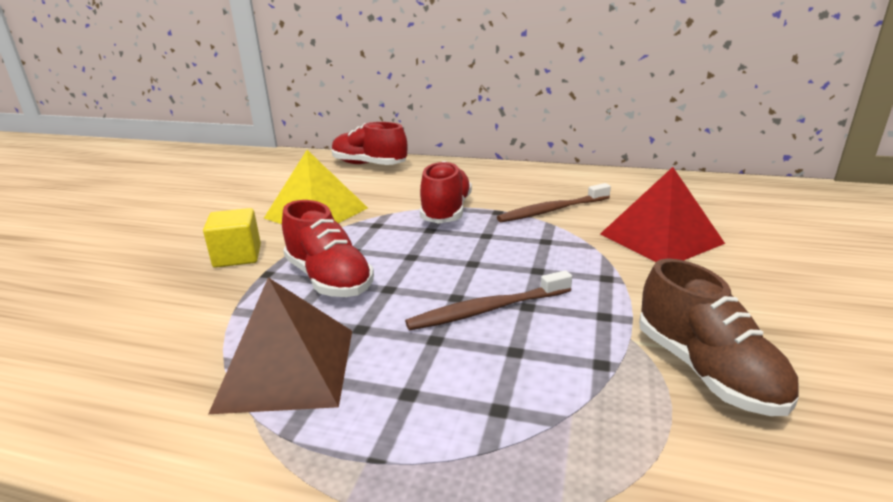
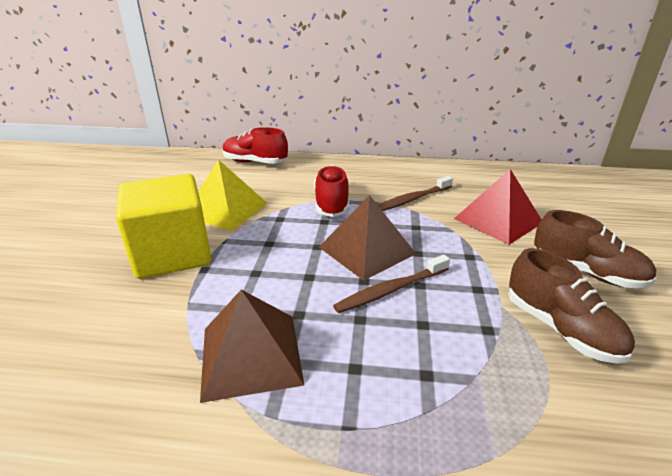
camera: 10 degrees left, 5 degrees up
(237, 256) = (172, 254): yellow cube -> yellow cube, size x1.98
(329, 279) = (258, 271): red shoe -> none
(471, 264) = (366, 250): none -> brown pyramid
(768, 306) = (586, 272): none -> brown shoe

